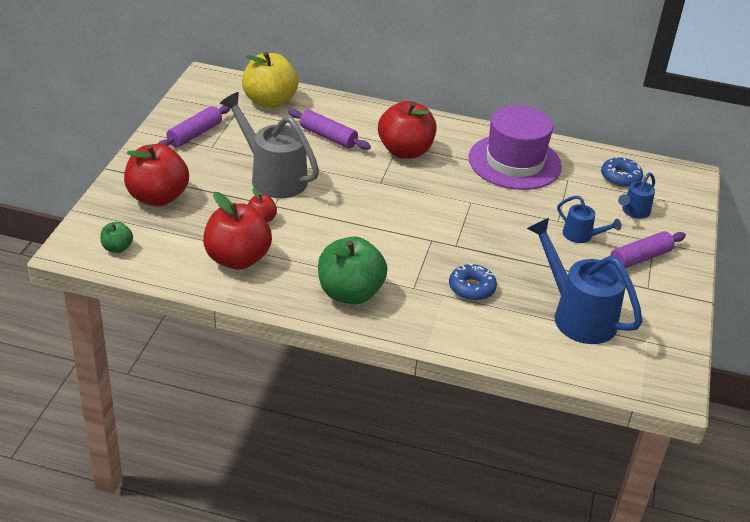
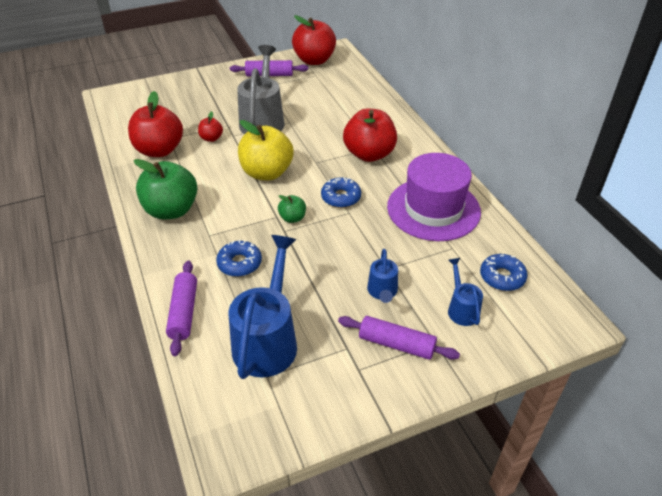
camera: 55 degrees right, 5 degrees up
(117, 248) = (124, 107): green apple -> green apple (292, 218)
(157, 197) = (189, 95): red apple -> red apple (314, 60)
(269, 101) = (344, 79): yellow apple -> yellow apple (267, 172)
(328, 137) = (338, 117): purple rolling pin -> purple rolling pin (183, 312)
(446, 195) = (341, 197): none -> blue donut
(633, 212) = (461, 308): blue watering can -> blue watering can turned 75 degrees clockwise

